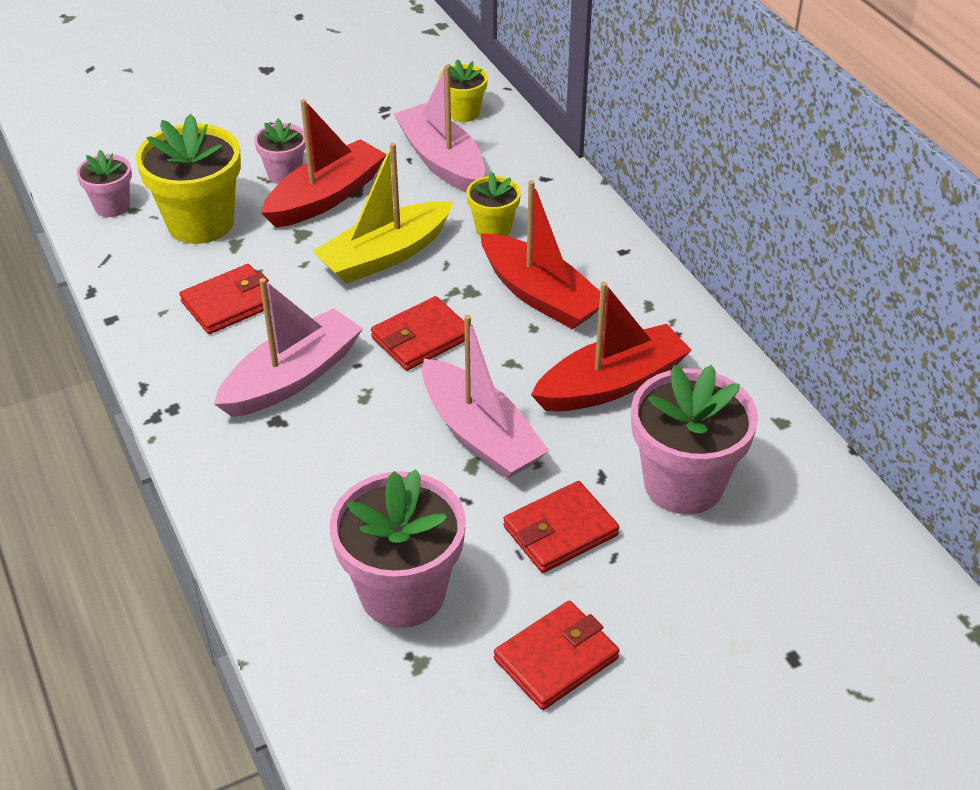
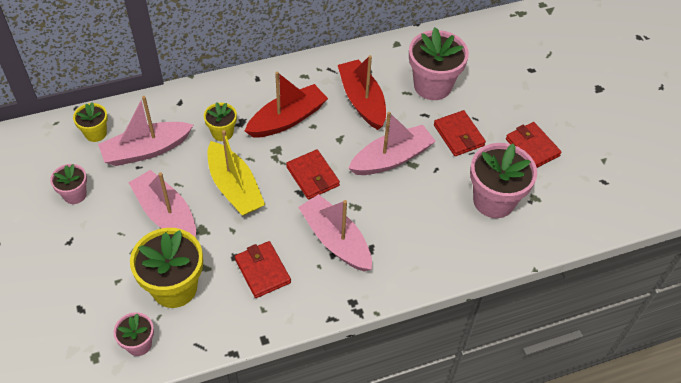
camera: 85 degrees left, 10 degrees up
(284, 174) = (133, 237): pink flower pot -> pink flower pot (75, 194)
(326, 197) = (166, 214): red boat -> pink boat

